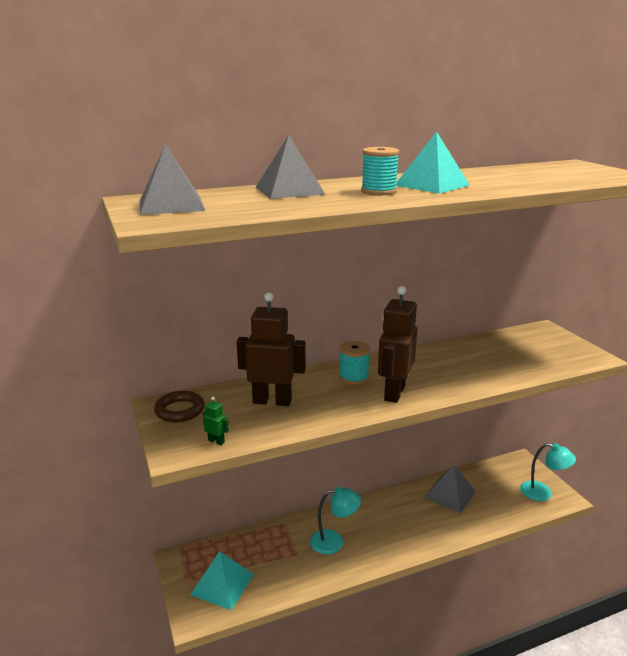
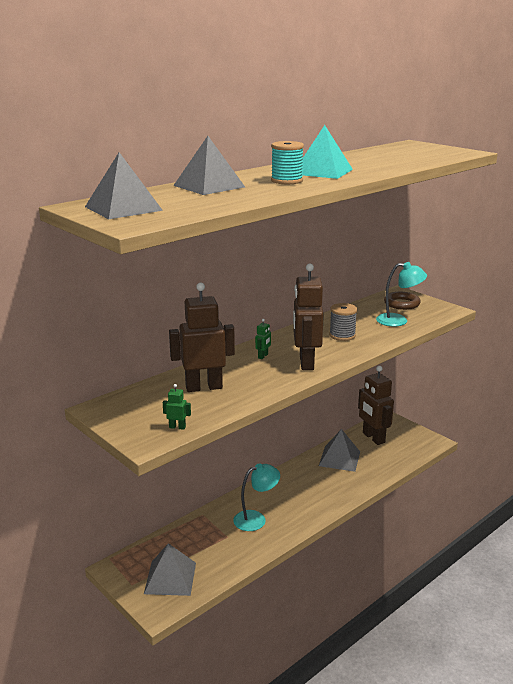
camera: 20 degrees left, 0 degrees up
(180, 410) = (122, 409): brown ring -> brown ring (402, 304)
(222, 584) = (170, 578): turquoise pyramid -> grey pyramid
(353, 377) = (263, 356): turquoise spool -> green robot
(452, 368) = (342, 335): none -> grey spool
(496, 479) = (373, 438): none -> brown robot
(543, 493) = (415, 441): turquoise lamp -> turquoise lamp (398, 320)

